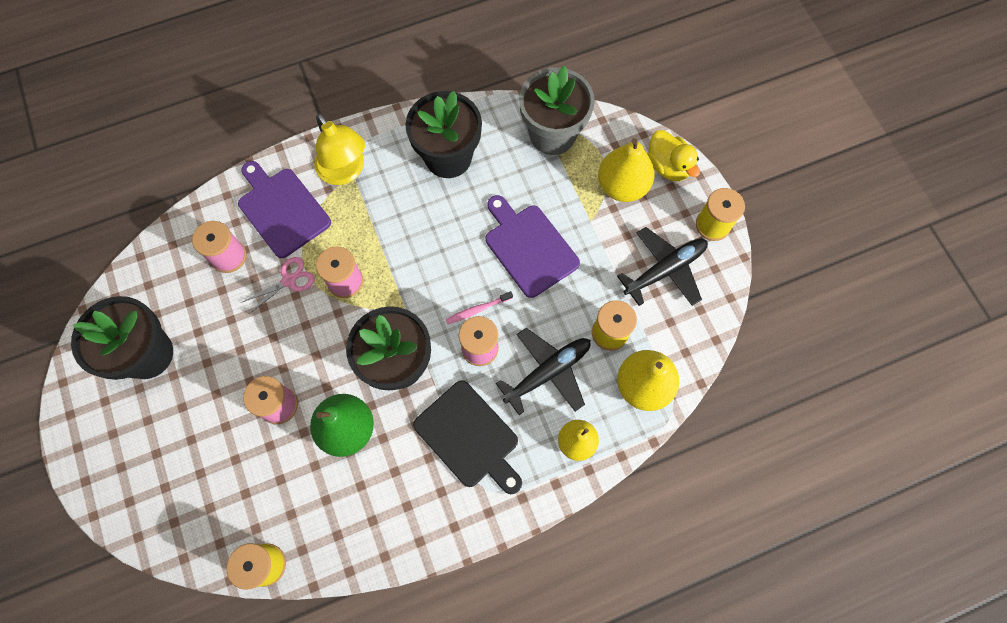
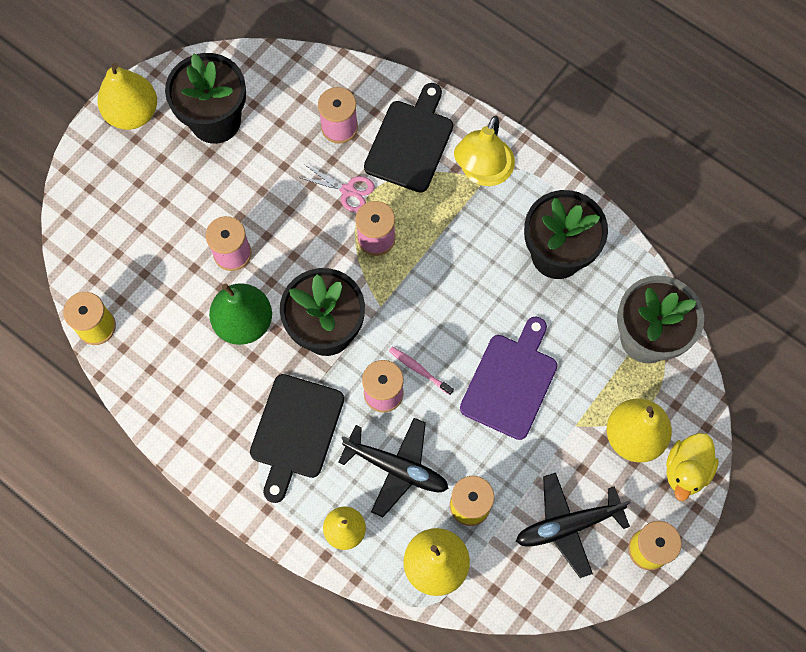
camera: 60 degrees right, 0 degrees up
(86, 423) = (133, 113): none -> yellow pear
(282, 209) = (410, 142): purple cutting board -> black cutting board
(664, 270) = (568, 525): black plane -> black plane turned 135 degrees clockwise

